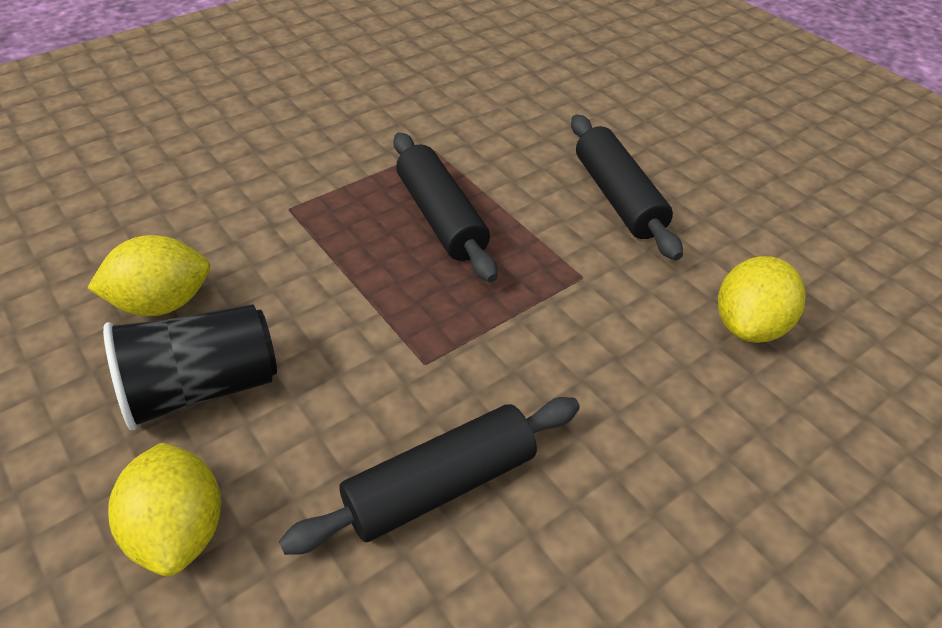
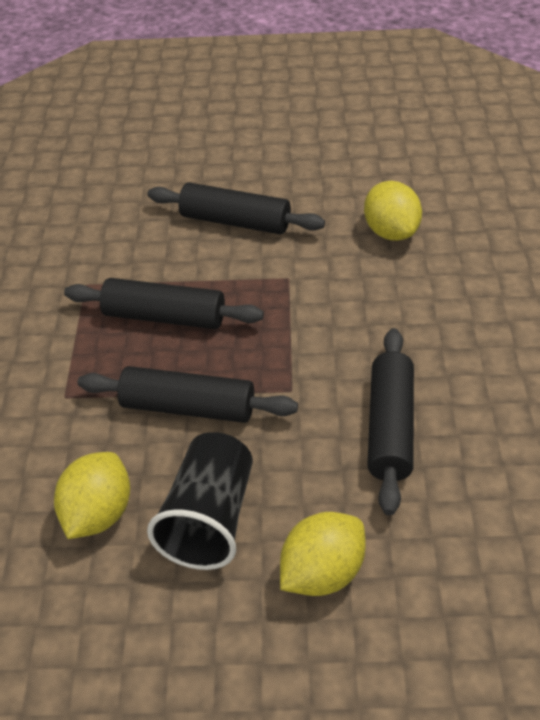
camera: 50 degrees left, 0 degrees up
(180, 529) = (322, 573): yellow lemon -> yellow lemon turned 60 degrees counterclockwise
(337, 295) = (188, 407): none -> black rolling pin

